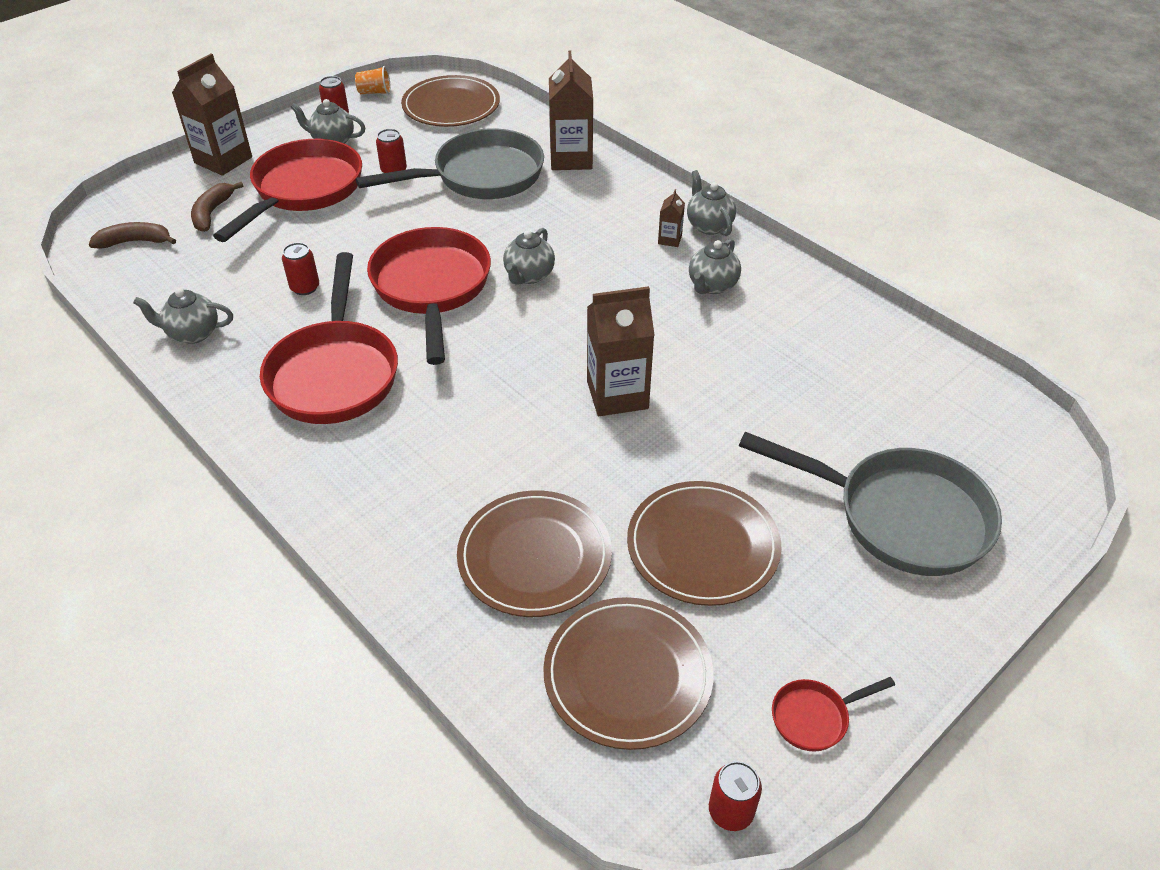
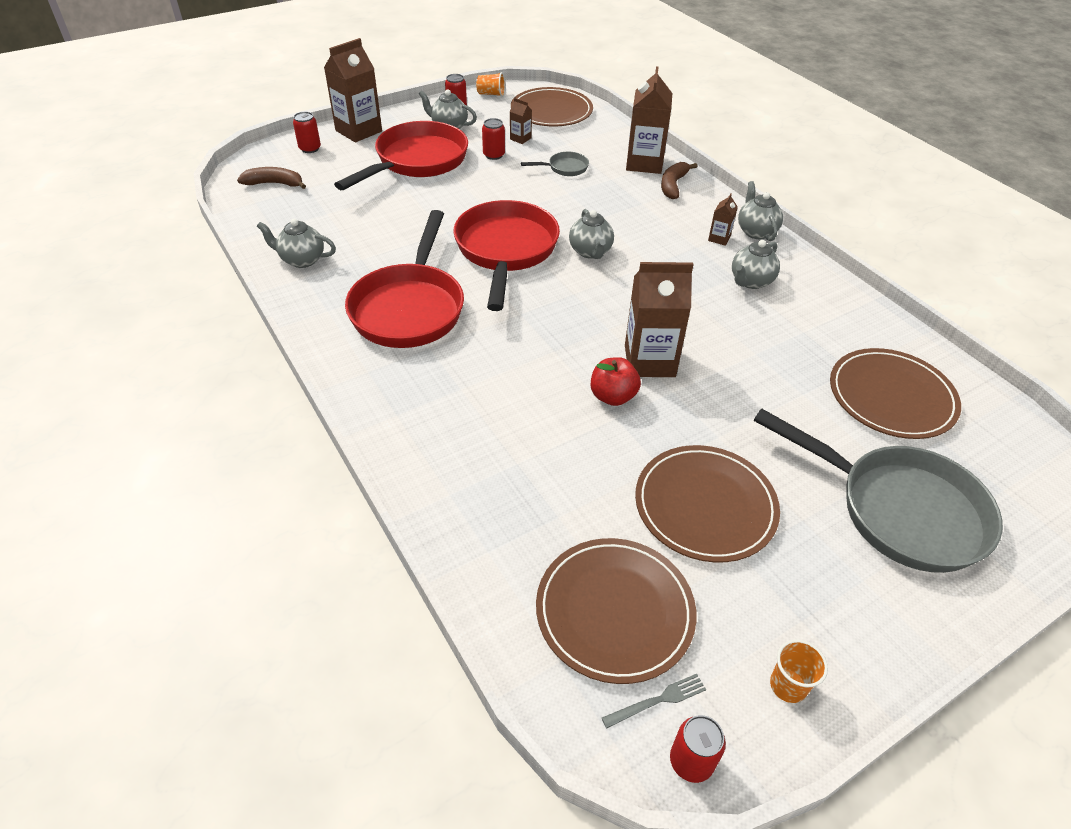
camera: 10 degrees right, 0 degrees up
(212, 213) = (340, 169): brown banana -> brown banana (673, 185)
(305, 287) = (401, 236): red can -> red can (310, 148)
(421, 146) = (520, 139): none -> brown carton
(480, 176) = (564, 168): grey pan -> grey pan, size x0.43
(529, 276) = (590, 252): grey teapot -> grey teapot turned 45 degrees counterclockwise
(534, 556) = (549, 489): brown plate -> brown plate (891, 397)
(584, 441) = (613, 396): none -> red apple
(687, 758) = (657, 700): none -> grey fork
(814, 717) = (788, 685): red pan -> orange cup

